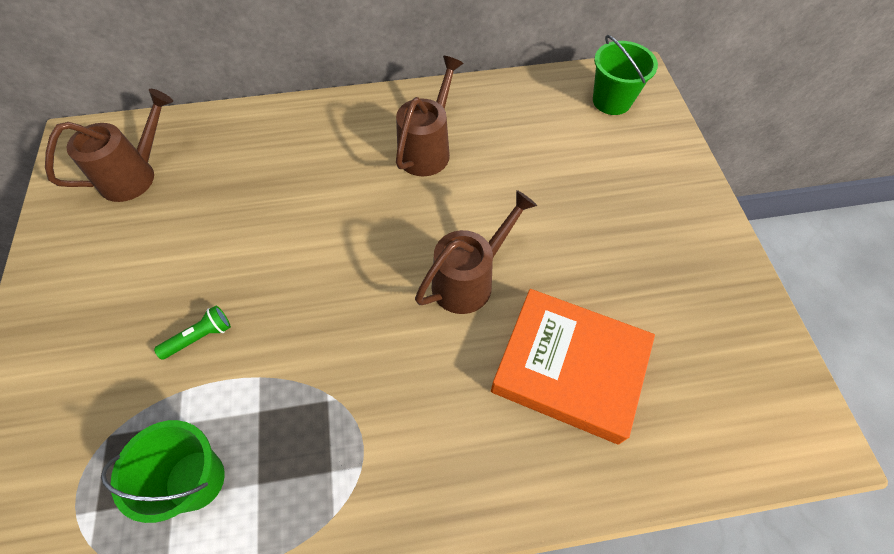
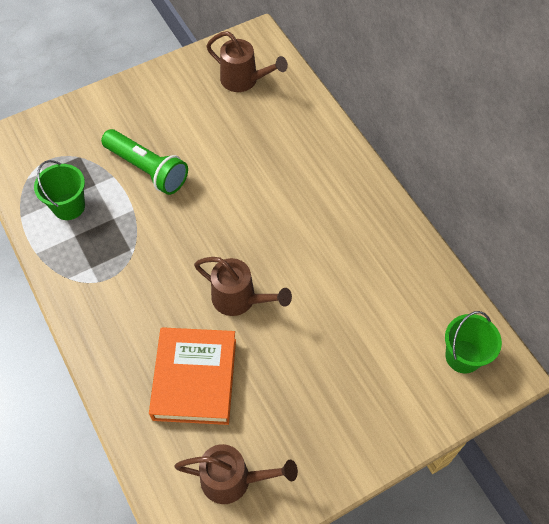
camera: 70 degrees right, 0 degrees up
(199, 337) = (147, 169): green flashlight -> green flashlight, size x2.18
(428, 149) = (343, 236): brown watering can -> brown watering can (233, 480)

